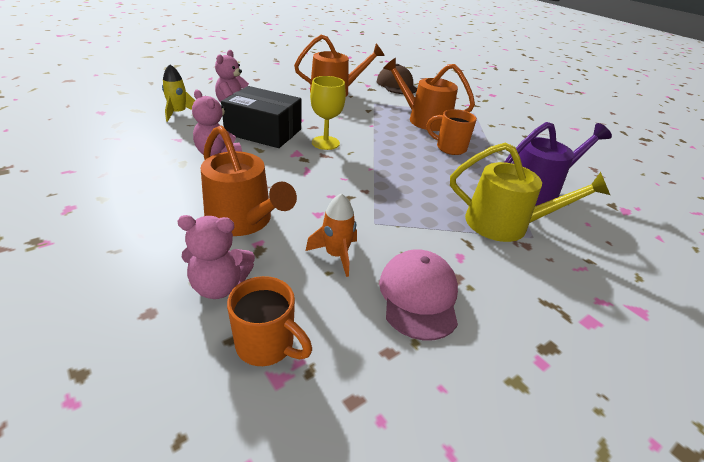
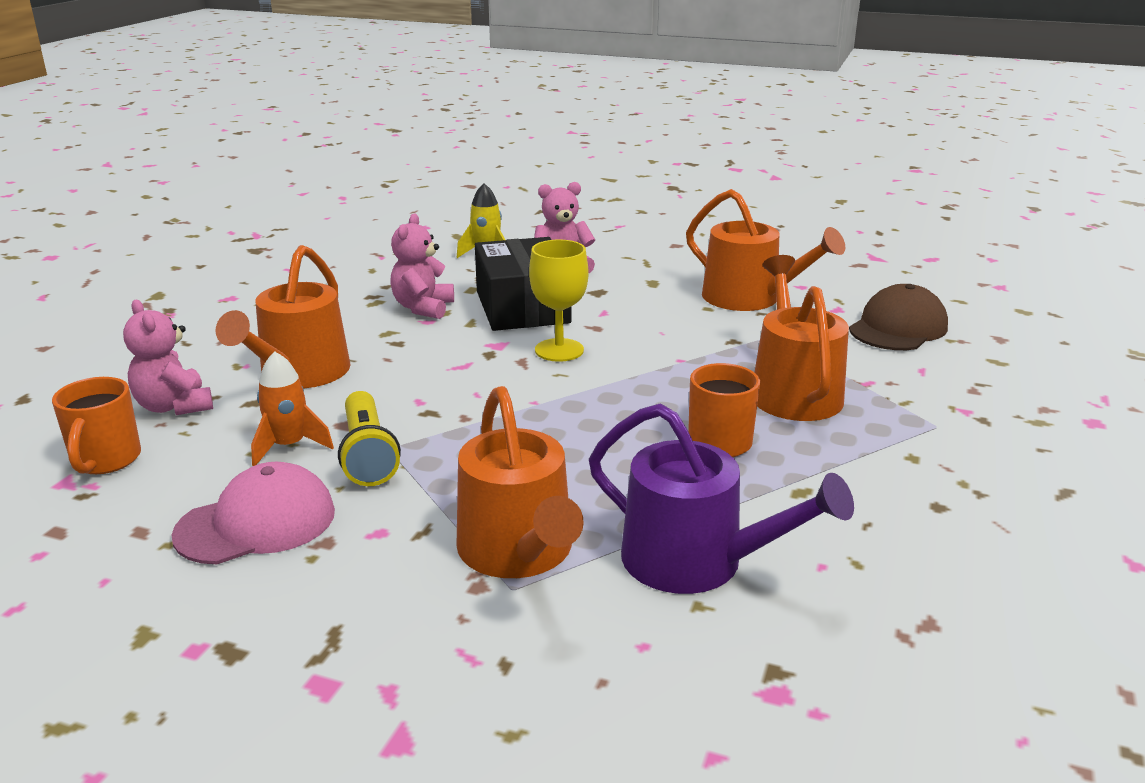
camera: 60 degrees right, 10 degrees down
(375, 232) = (367, 454): none -> yellow flashlight
(504, 224) = (519, 552): yellow watering can -> orange watering can

